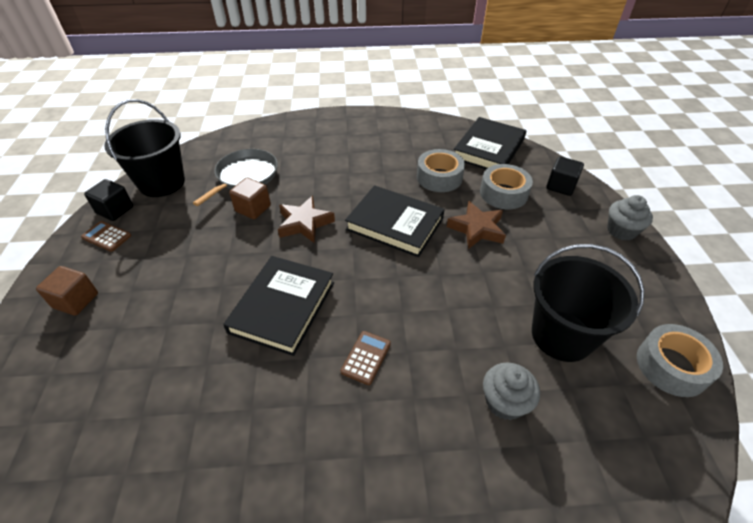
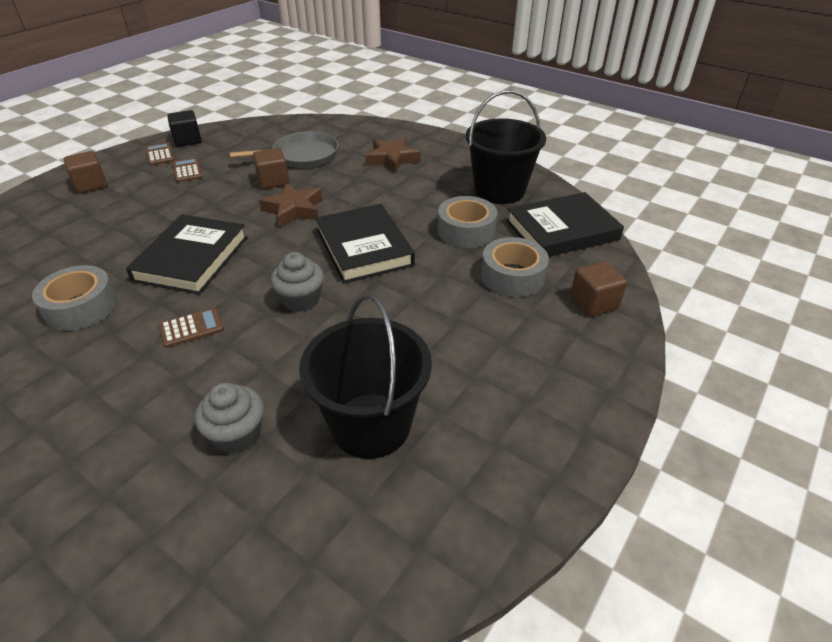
camera: 40 degrees right, 5 degrees down
(160, 237) = (187, 171): none -> brown calculator
(162, 183) = (240, 135): black bucket -> black bucket (499, 190)
(282, 307) = (192, 258): black book -> black book turned 45 degrees counterclockwise
(477, 229) = (433, 291): brown star -> brown star (392, 159)
(560, 186) = (593, 302): black cube -> brown cube
(621, 231) = (601, 382): grey cupcake -> grey cupcake (301, 300)
(671, 366) = (442, 535): grey tape -> grey tape (81, 307)

